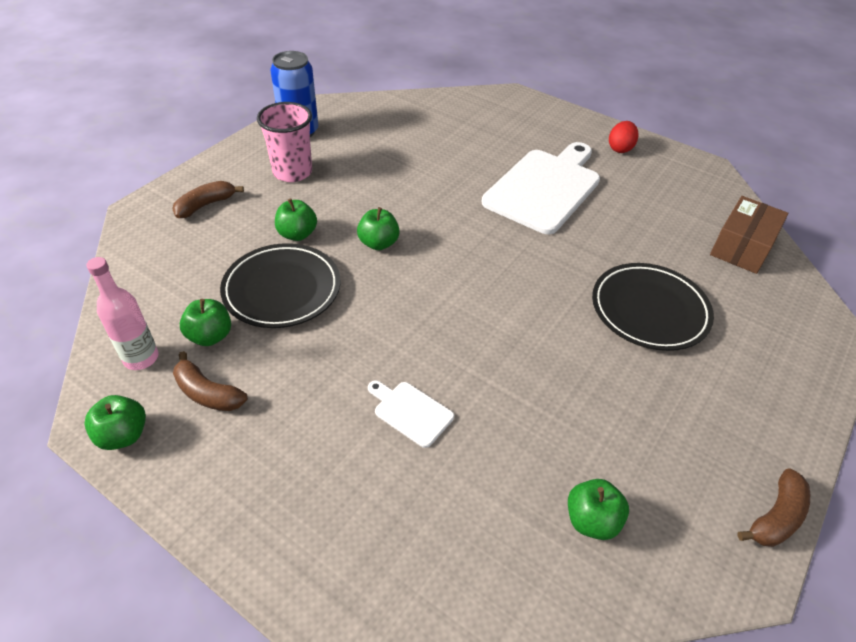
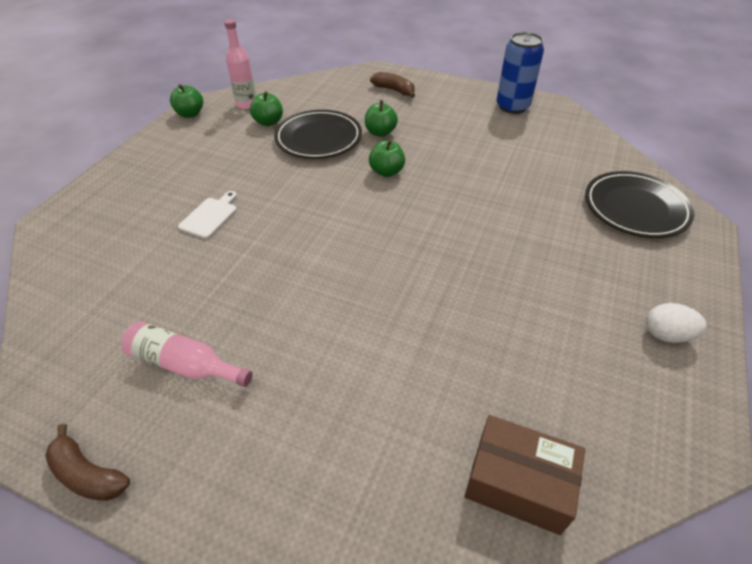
camera: 80 degrees right, 0 degrees up
(208, 393) = (221, 132): brown banana -> none
(292, 172) = (454, 115): pink cup -> none
(544, 188) = (529, 267): white cutting board -> none
(591, 520) = (106, 326): green apple -> none
(620, 148) = (666, 335): red egg -> white egg
(647, 438) = (184, 364): none -> pink bottle
(649, 310) = (356, 367): black plate -> black plate (635, 208)

